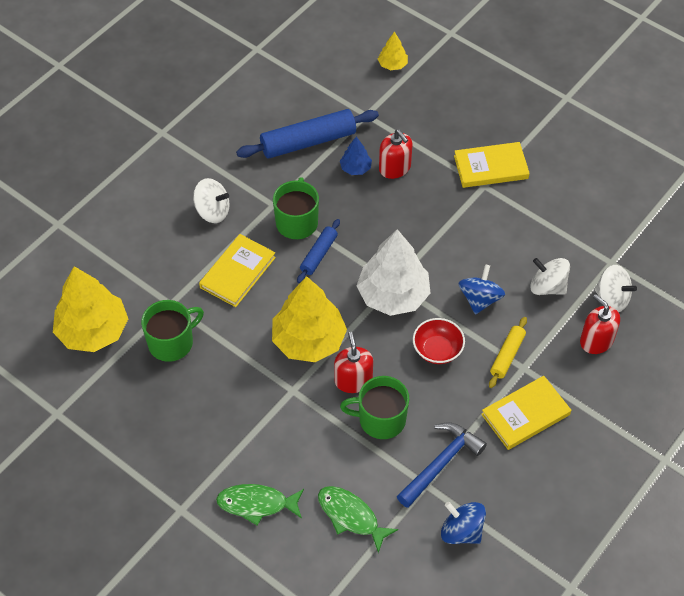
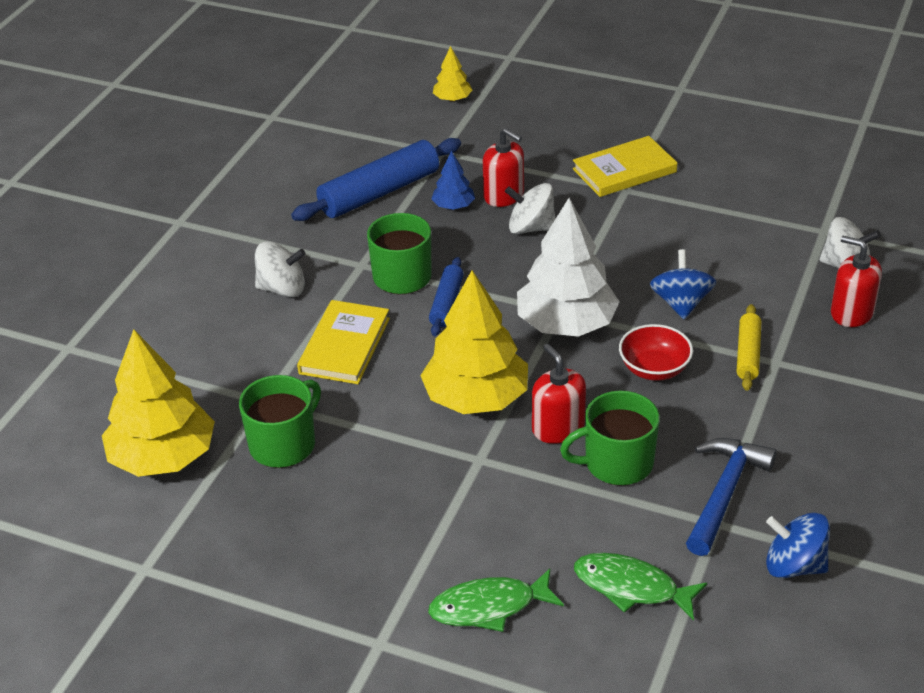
camera: 15 degrees left, 15 degrees down
(525, 414) = (806, 411): yellow book -> none
(547, 287) = (759, 272): white spinning top -> white spinning top (531, 228)

